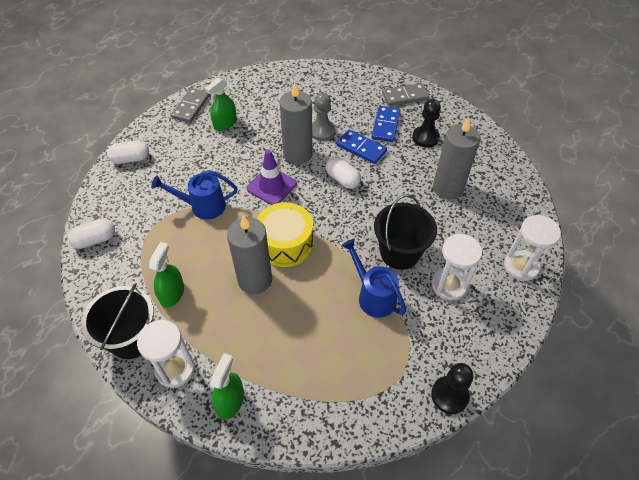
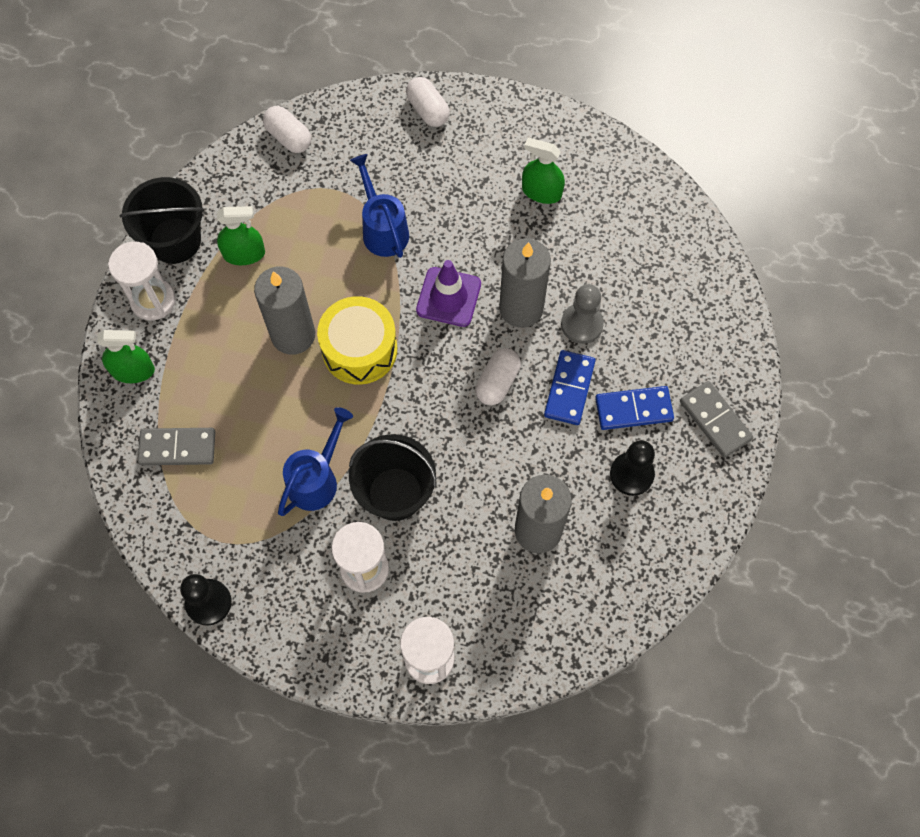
camera: 70 degrees right, 15 degrees up
(191, 107) = (555, 134): grey domino -> grey domino (177, 447)

